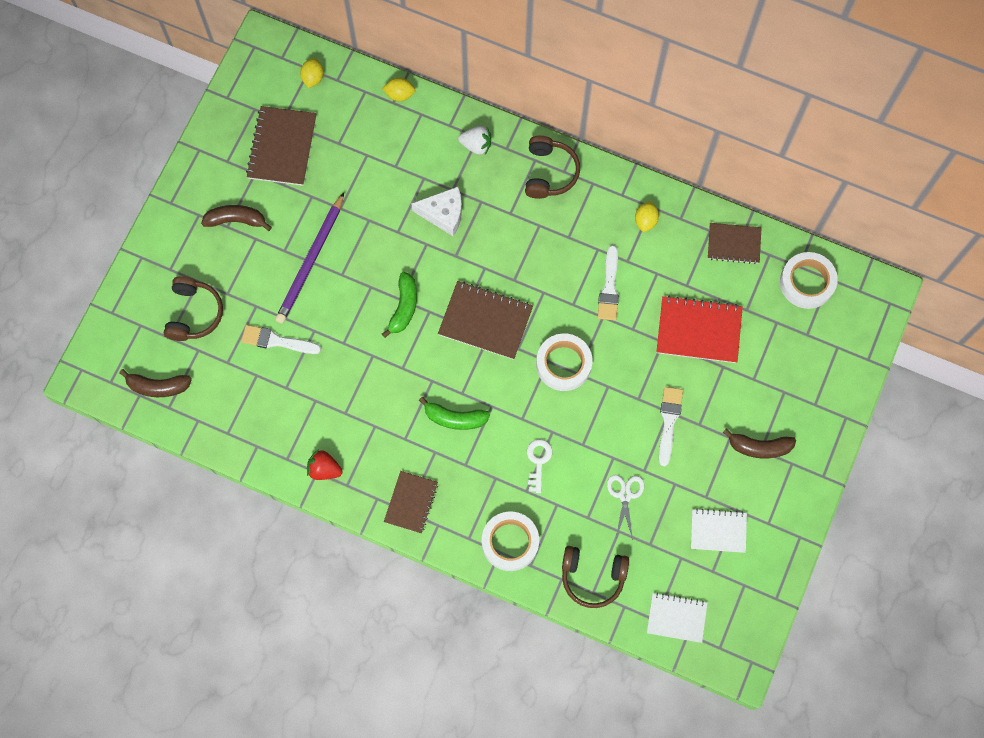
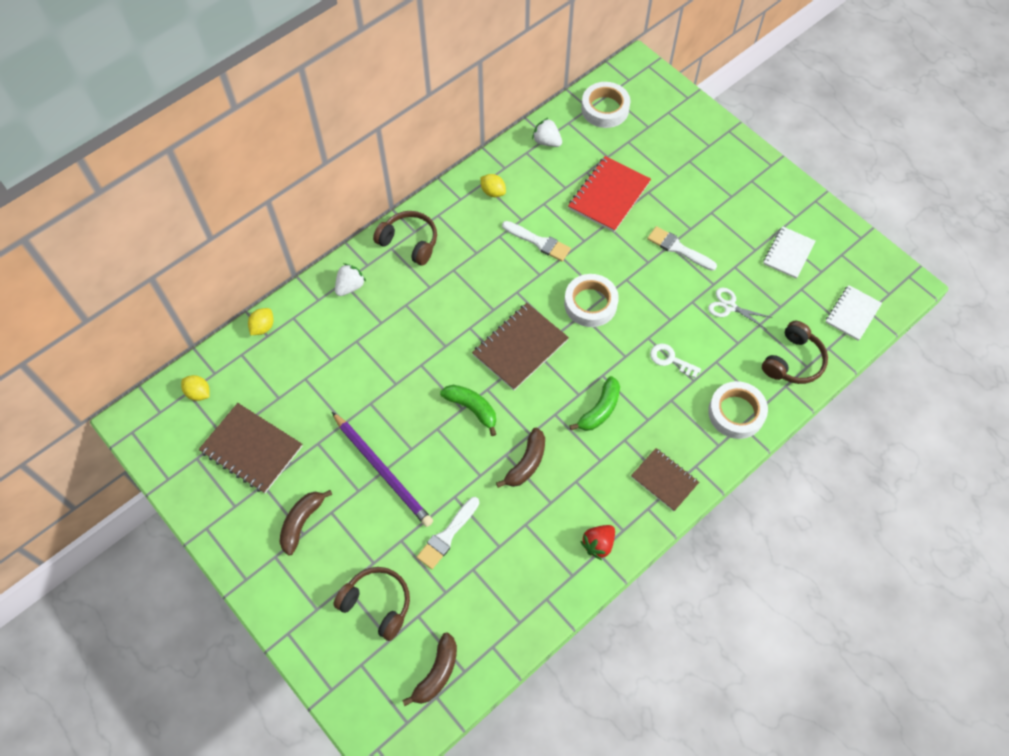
camera: 65 degrees left, 10 degrees down
(443, 214) = (400, 339): white cheese -> none
(734, 244) = (547, 141): brown notebook -> white strawberry
(759, 447) = (728, 196): brown banana -> brown banana (526, 463)

